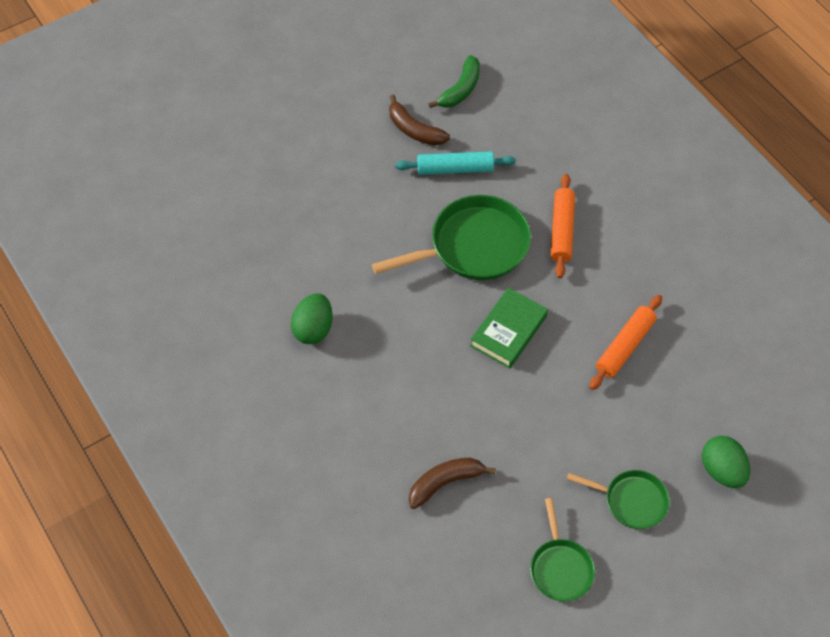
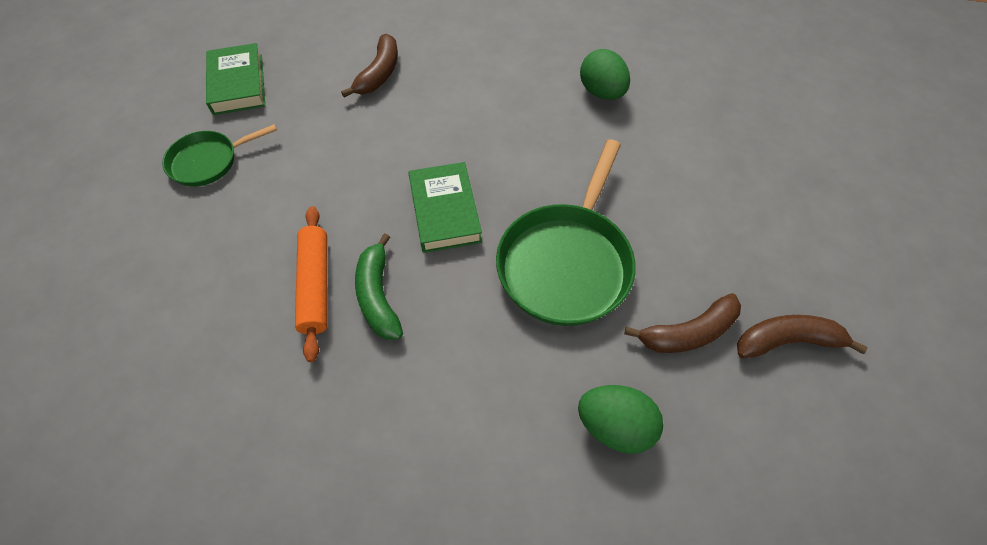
camera: 135 degrees right, 0 degrees up
(455, 169) = (688, 332): turquoise rolling pin -> brown banana
(460, 89) = (825, 453): green banana -> green banana (378, 296)
(560, 568) = (238, 84): green pan -> green book
(562, 230) = (499, 361): orange rolling pin -> none
(722, 470) = (129, 243): green egg -> green egg (614, 426)

